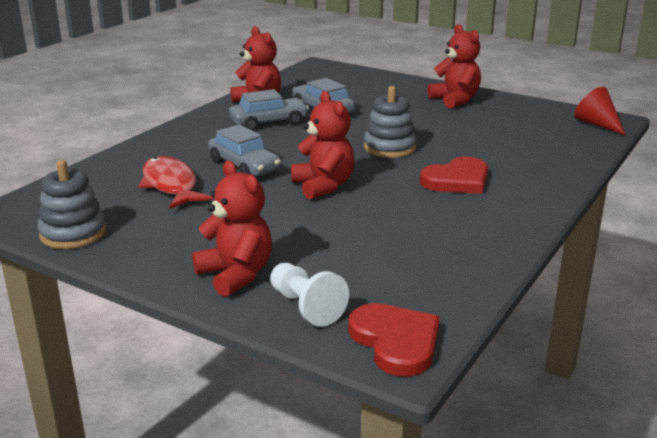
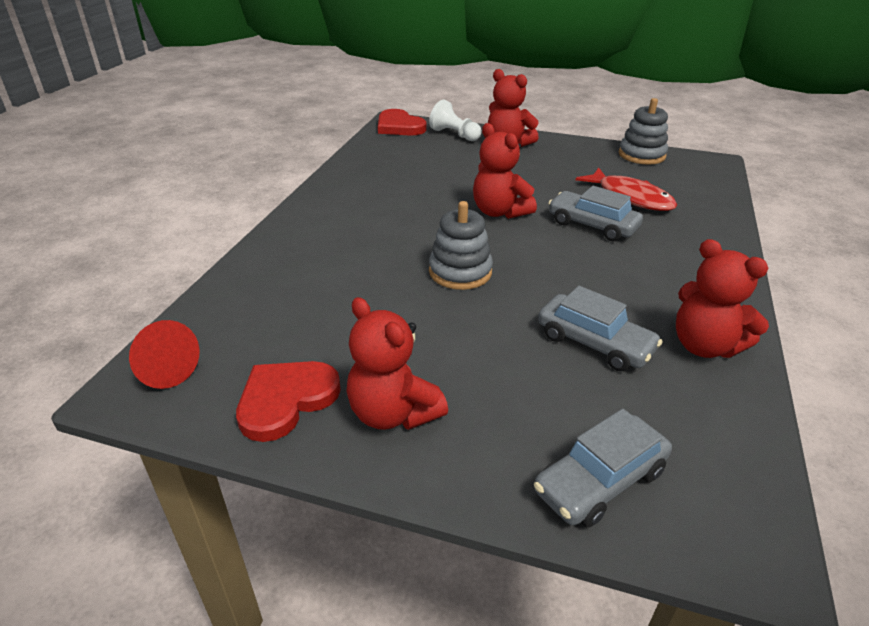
camera: 165 degrees right, 10 degrees up
(269, 122) = (639, 299): grey car -> grey car (600, 481)
(457, 180) = (375, 234): red heart -> red heart (286, 400)

